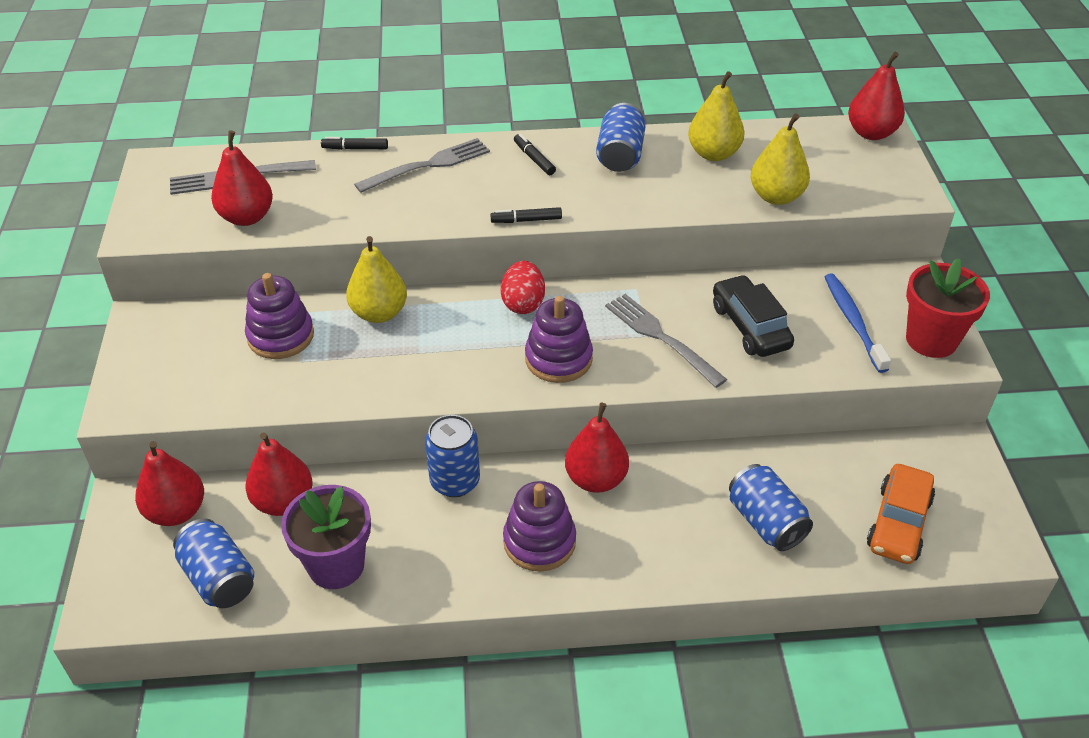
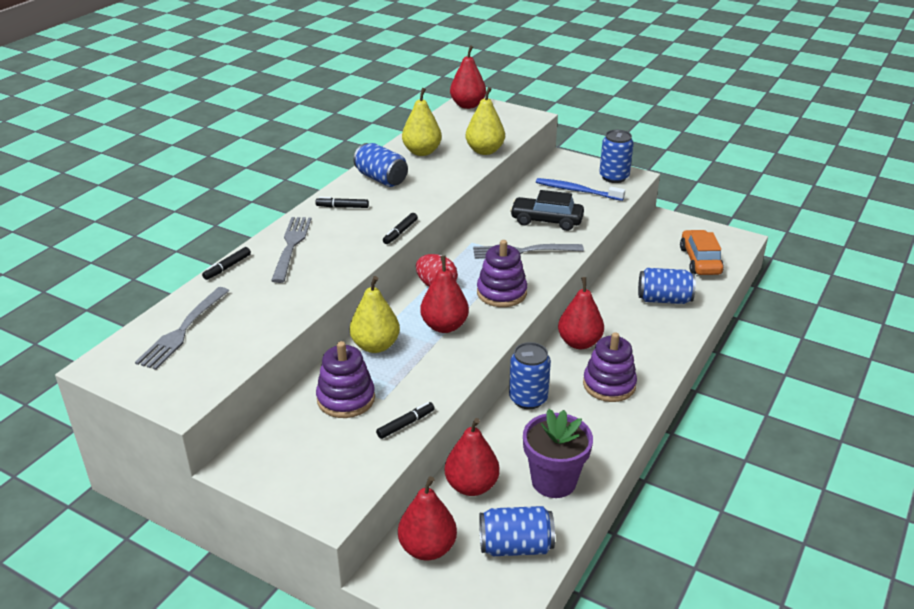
camera: 55 degrees left, 10 degrees down
(247, 217) = (240, 341): red pear -> red pear (444, 326)
(273, 396) = (405, 424): none -> black marker
(898, 523) = (700, 261): orange car -> orange car turned 150 degrees counterclockwise
(931, 340) = (614, 177): red flower pot -> blue can

